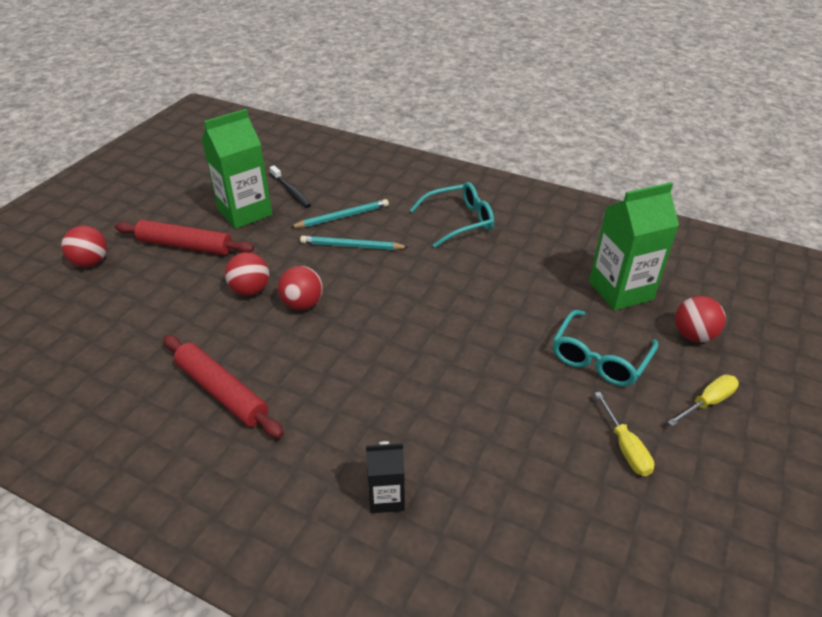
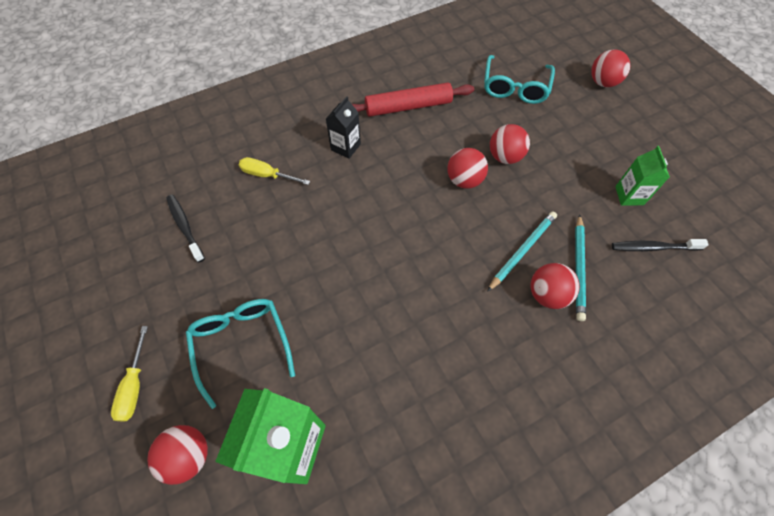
camera: 125 degrees right, 20 degrees up
(185, 246) = (594, 139): red rolling pin -> none
(245, 212) = (629, 195): green carton -> green carton, size x0.54
(380, 223) = (547, 294): none -> red ball
(386, 497) = (265, 144): black carton -> black carton (345, 147)
(459, 221) = (508, 374): turquoise glasses -> turquoise glasses (515, 87)
(559, 489) = (185, 227): none -> black toothbrush
(625, 447) = (167, 289): yellow screwdriver -> yellow screwdriver (267, 175)

